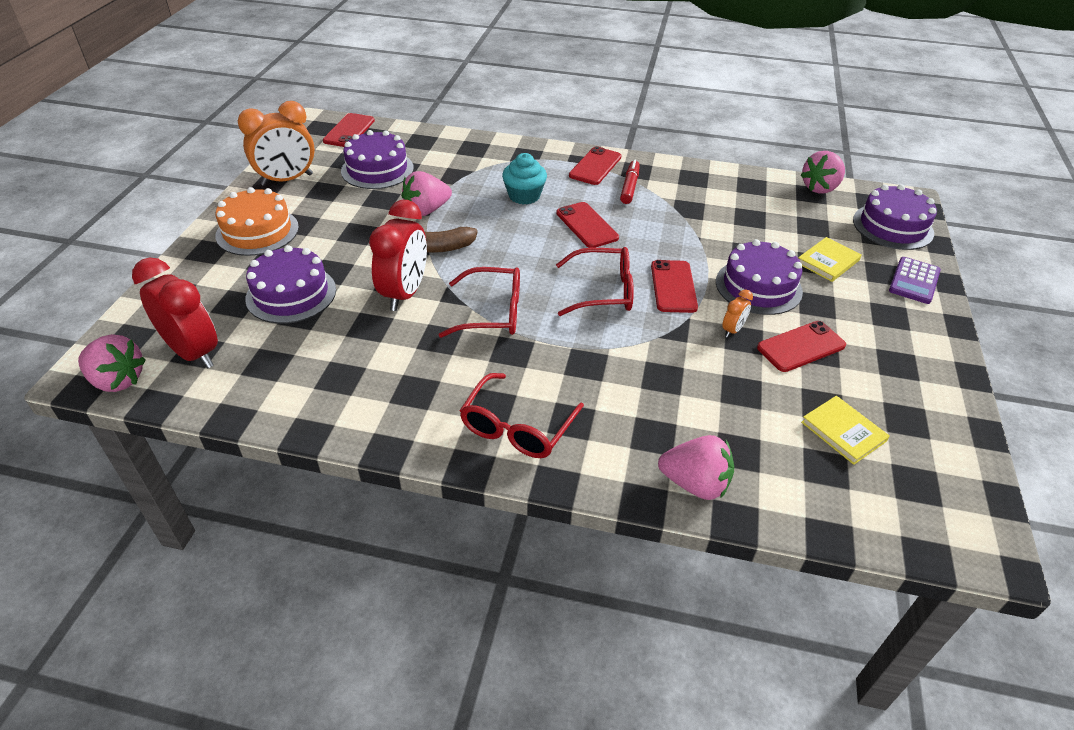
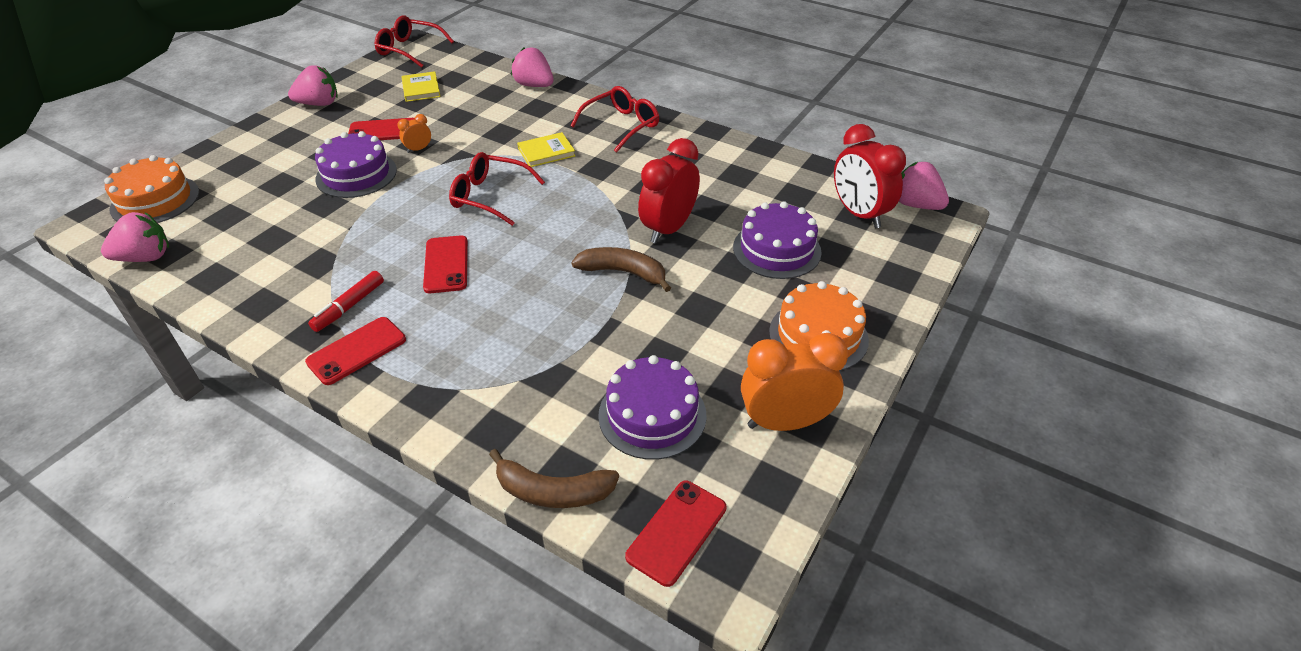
camera: 160 degrees left, 0 degrees up
(423, 133) = (553, 492): none -> brown banana
(426, 210) = (611, 324): pink strawberry -> pink strawberry (319, 104)
(492, 312) = (598, 198): red glasses -> red glasses (410, 49)
(524, 196) = (483, 321): turquoise cupcake -> none
(673, 286) = (427, 188): red phone -> none
(828, 262) = (268, 182): yellow book -> yellow book (546, 152)
(892, 226) = (155, 200): purple cake -> orange cake
(914, 281) = (226, 154): purple calculator -> none

